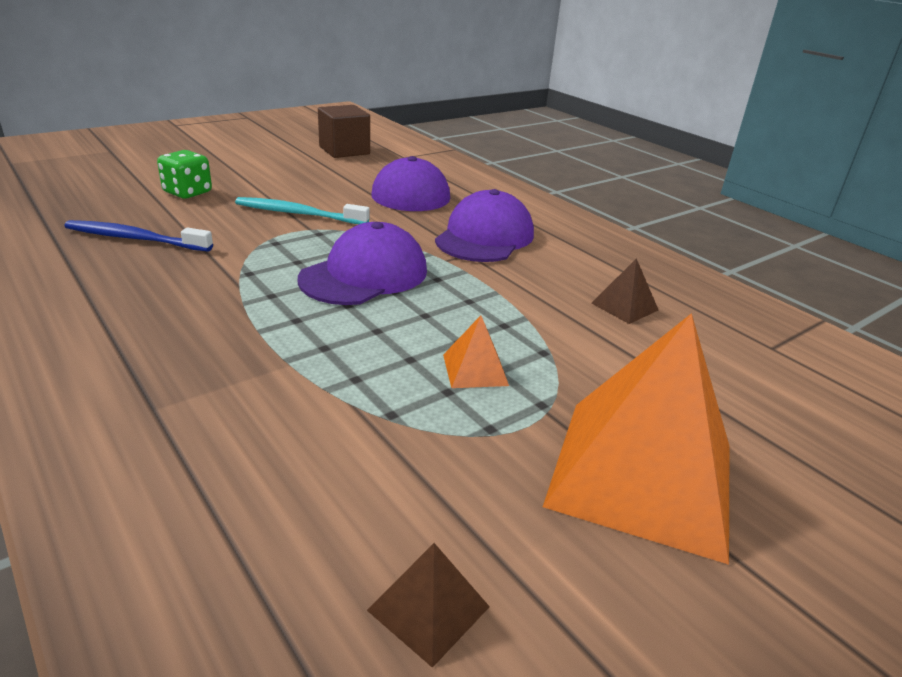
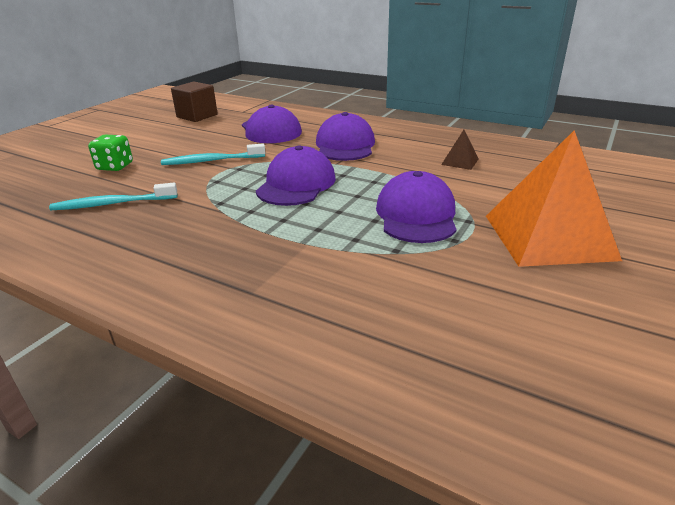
camera: 20 degrees left, 0 degrees up
(135, 239) = (112, 204): blue toothbrush -> turquoise toothbrush
(428, 608) = (513, 328): brown pyramid -> none
(475, 370) = (416, 215): orange pyramid -> purple cap

